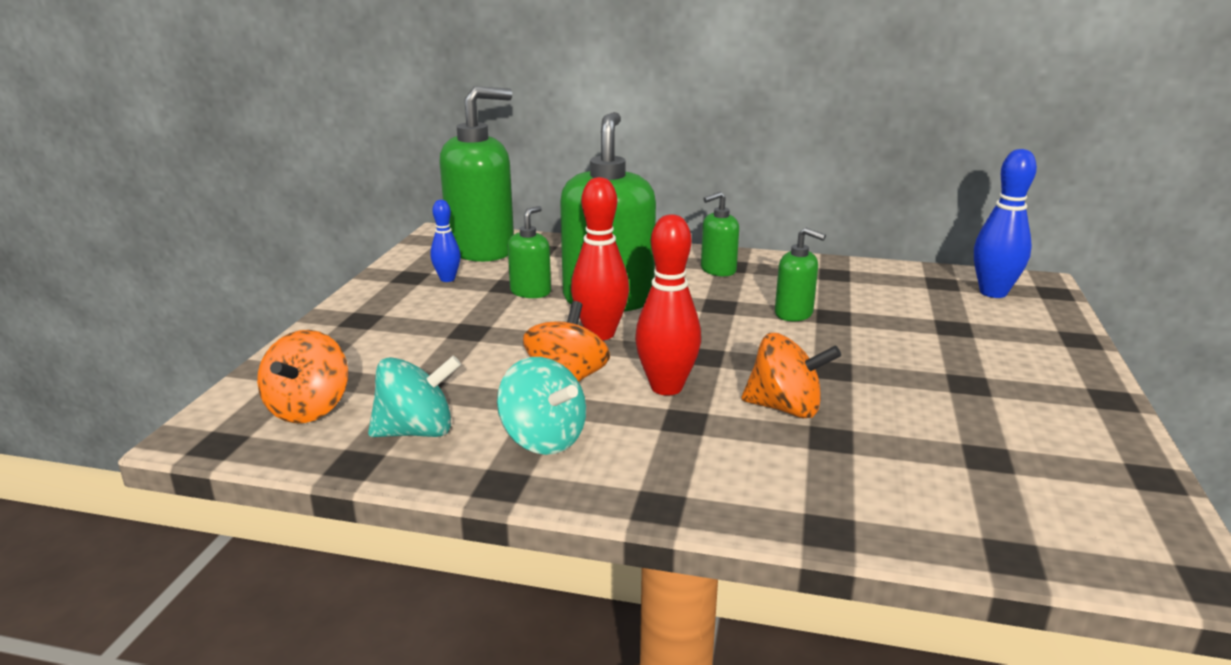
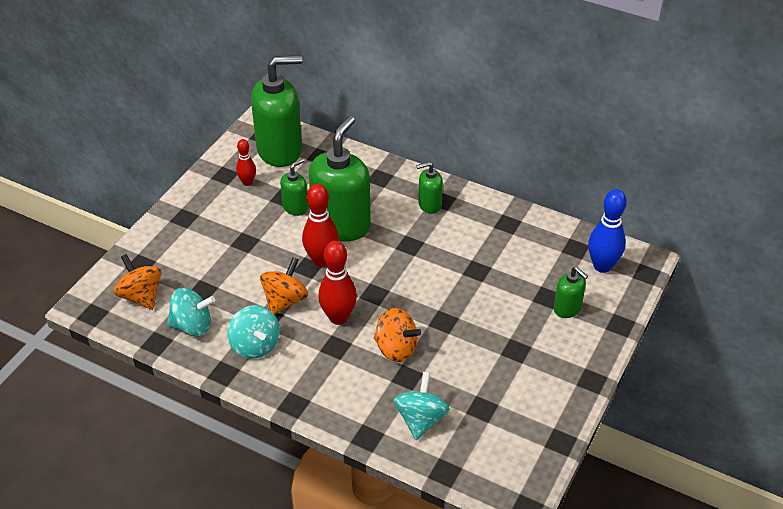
camera: 15 degrees right, 20 degrees up
(309, 409) = (141, 296): orange spinning top -> orange spinning top turned 120 degrees clockwise
(447, 279) = (247, 182): blue bowling pin -> red bowling pin
(794, 314) = (452, 263): green soap dispenser -> green soap dispenser (567, 308)
(901, 488) = (421, 419): none -> turquoise spinning top

